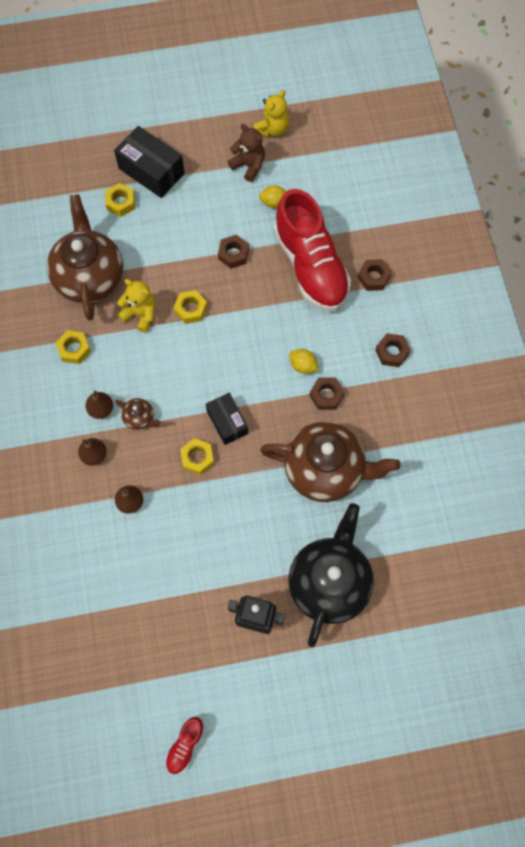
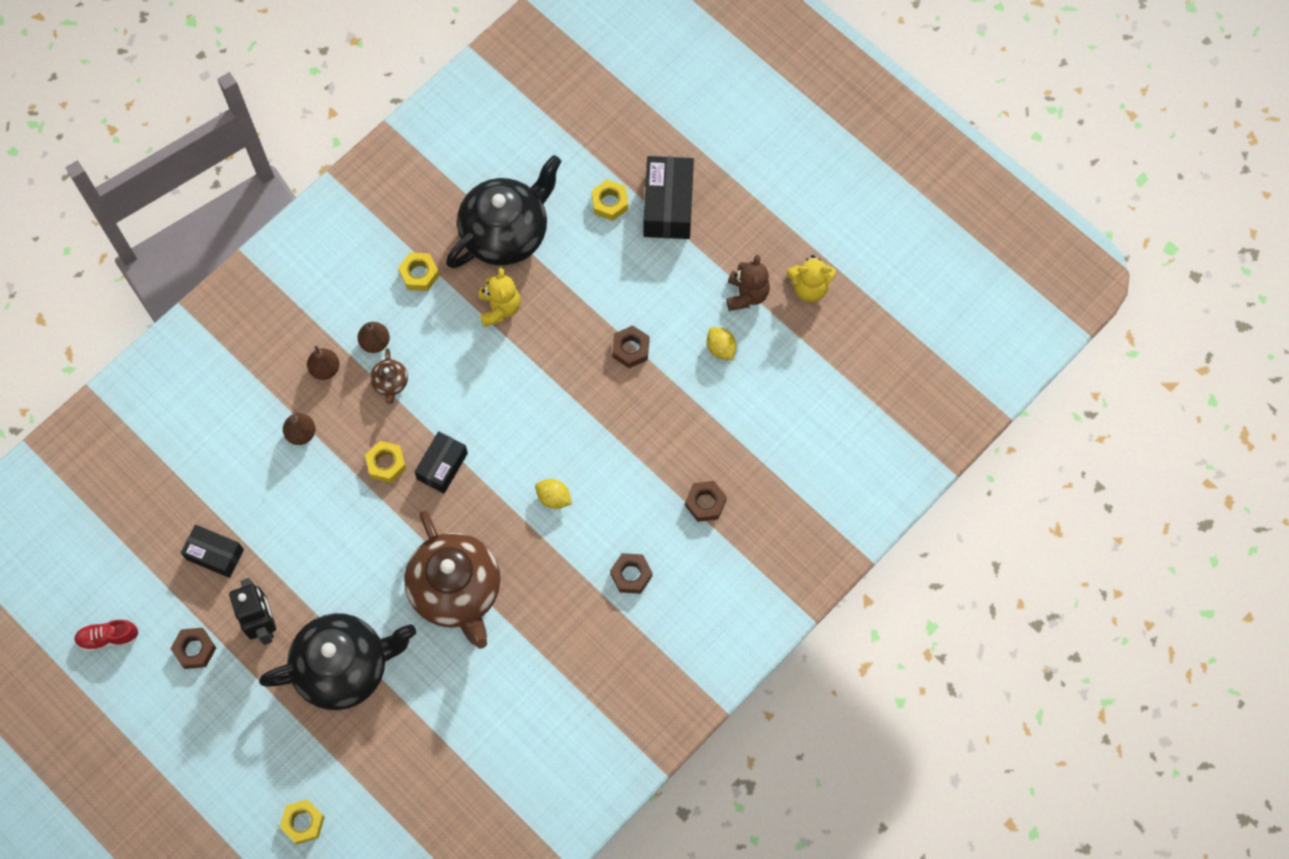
camera: 55 degrees right, 0 degrees up
(89, 276) = (506, 232): brown teapot -> black teapot
(177, 622) = (215, 554): none -> black box
(191, 309) = (539, 350): yellow nut -> yellow nut (303, 822)
(303, 366) = (553, 498): yellow lemon -> yellow lemon turned 60 degrees counterclockwise
(310, 266) = (672, 432): red shoe -> none
(326, 395) = (537, 541): brown nut -> brown nut (195, 649)

